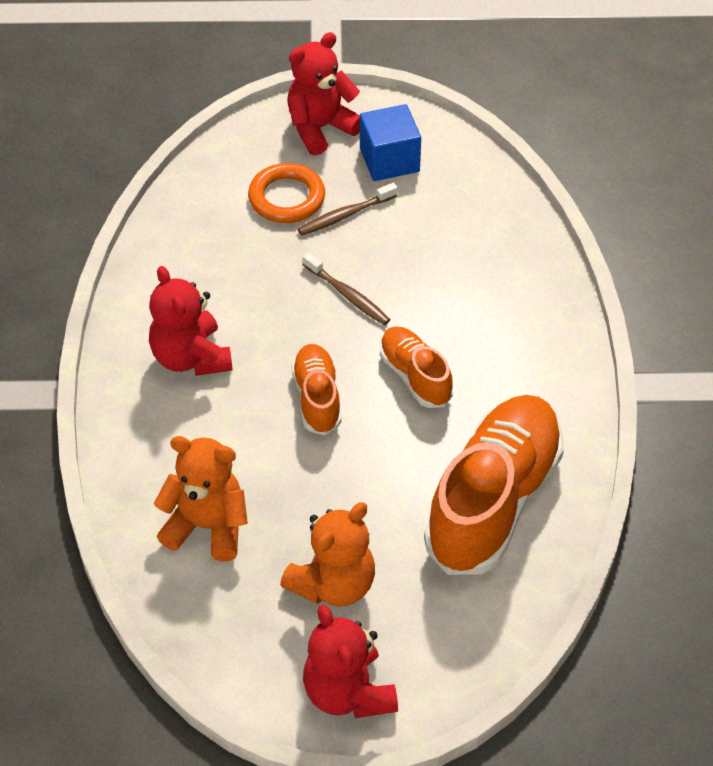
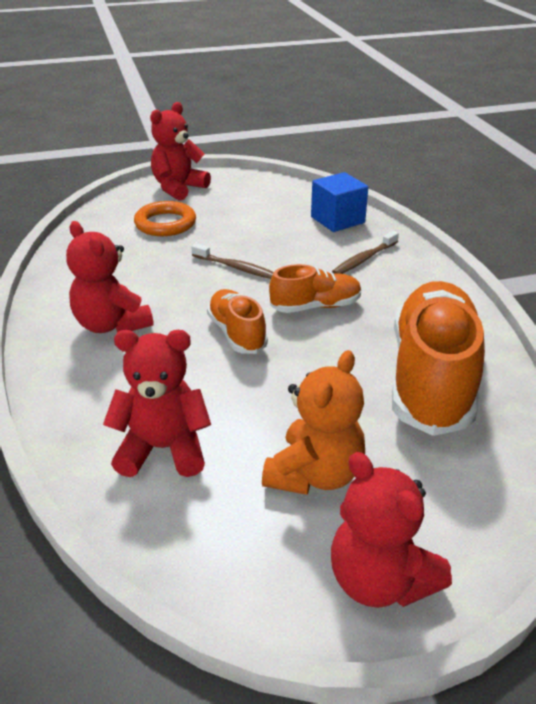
camera: 15 degrees left, 15 degrees down
(207, 526) = (163, 449): orange teddy bear -> red teddy bear
(345, 215) = (215, 226): brown toothbrush -> brown toothbrush (364, 259)
(389, 160) = (236, 196): blue cube -> blue cube (337, 220)
(415, 376) = (315, 306): orange shoe -> orange shoe turned 120 degrees clockwise

